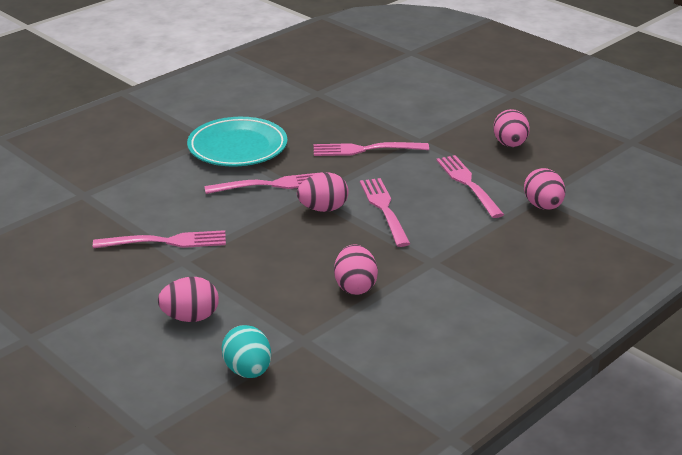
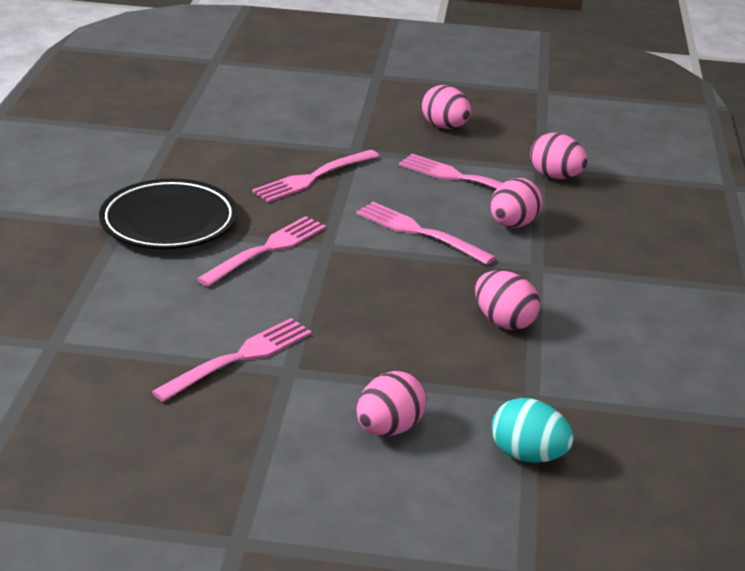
camera: 40 degrees left, 0 degrees up
(237, 147) = (169, 222): turquoise plate -> black plate
(323, 209) = (359, 255): pink egg -> pink egg (513, 224)

